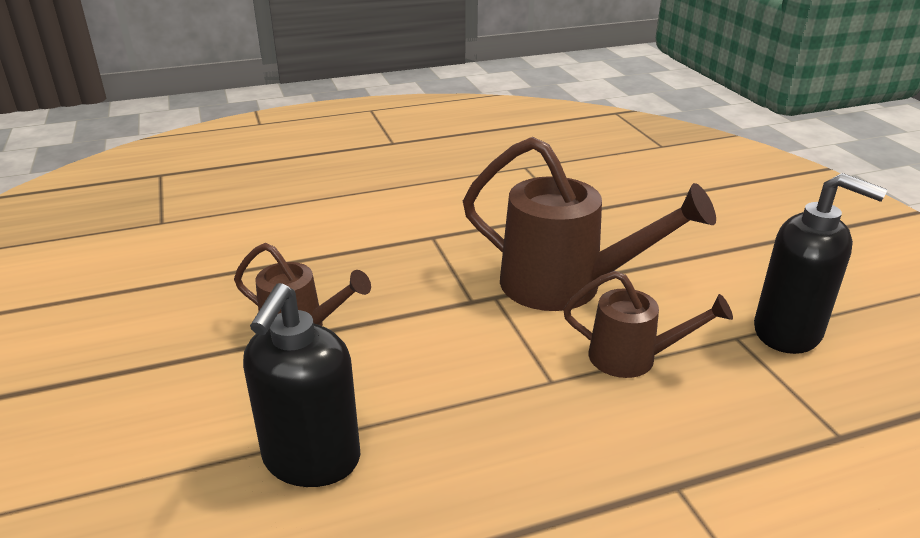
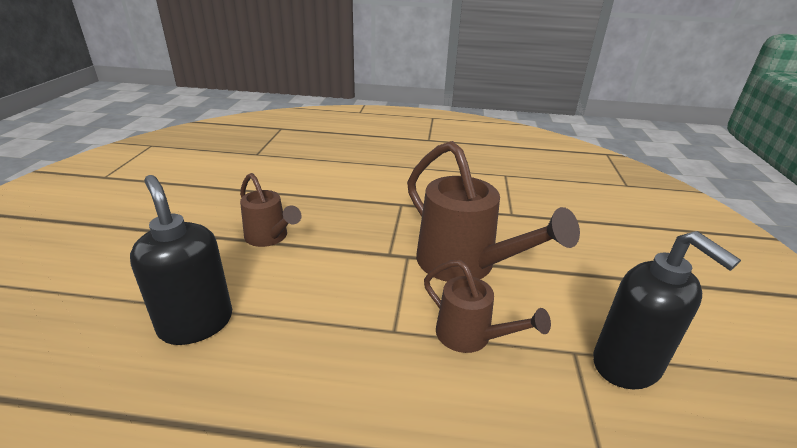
camera: 25 degrees right, 0 degrees up
(311, 460) = (196, 323): black soap dispenser -> black soap dispenser turned 105 degrees clockwise

